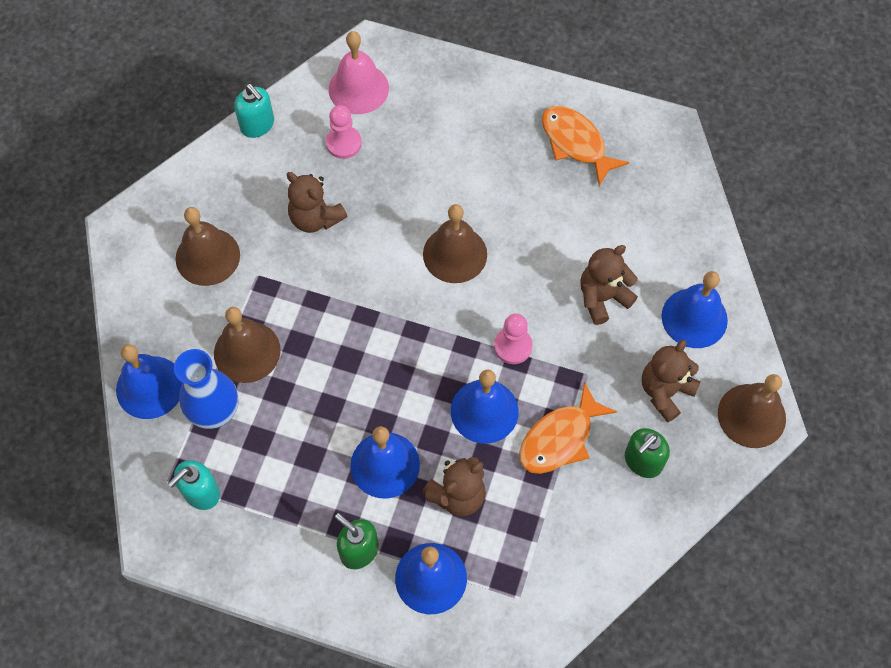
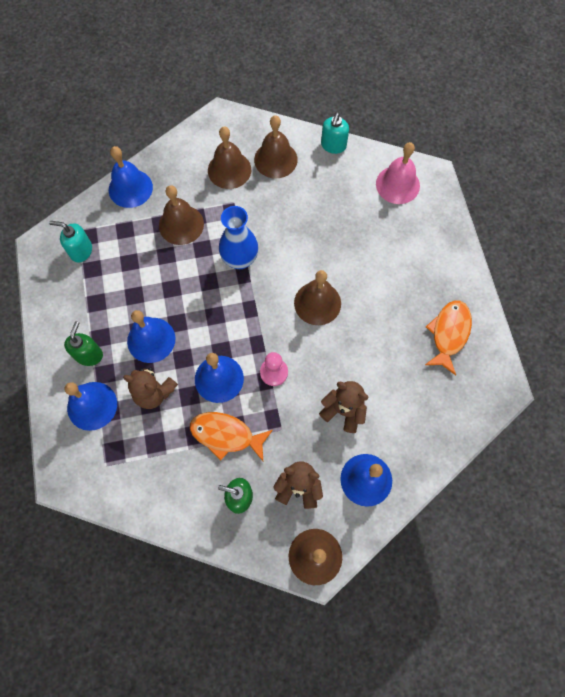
camera: 60 degrees right, 5 degrees up
(215, 412) = (134, 230): blue vase -> blue vase (240, 259)
(231, 197) = (275, 159): none -> brown bell
(315, 218) = (291, 211): brown teddy bear -> none
(343, 143) = (353, 198): pink pawn -> none

